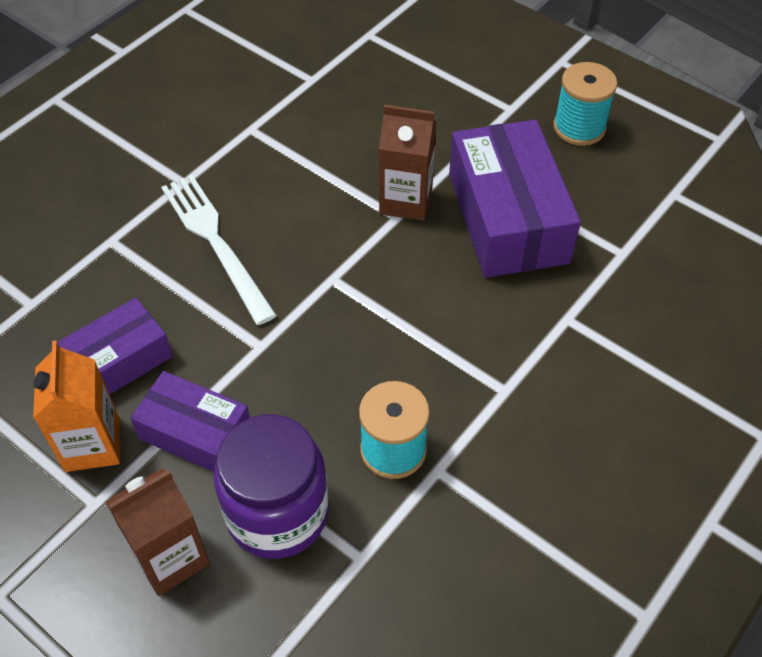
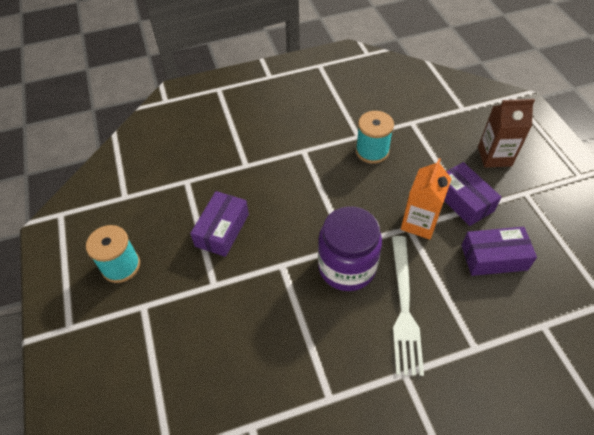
camera: 145 degrees left, 0 degrees up
(92, 444) = (520, 220): orange carton -> orange carton (419, 223)
(277, 513) = (438, 151): purple jar -> purple jar (347, 267)
(406, 201) = (268, 272): brown carton -> none
(507, 218) = (222, 230): purple box -> purple box, size x0.59

